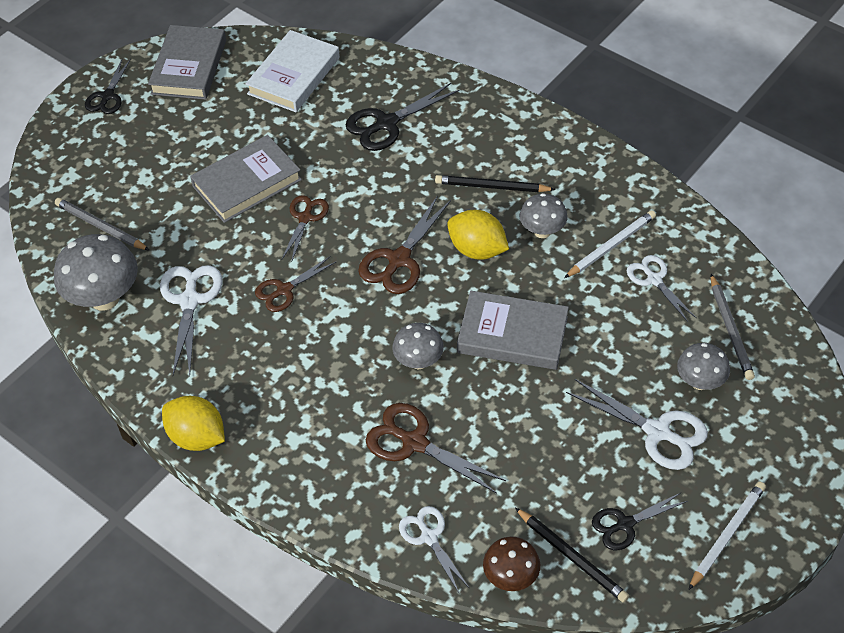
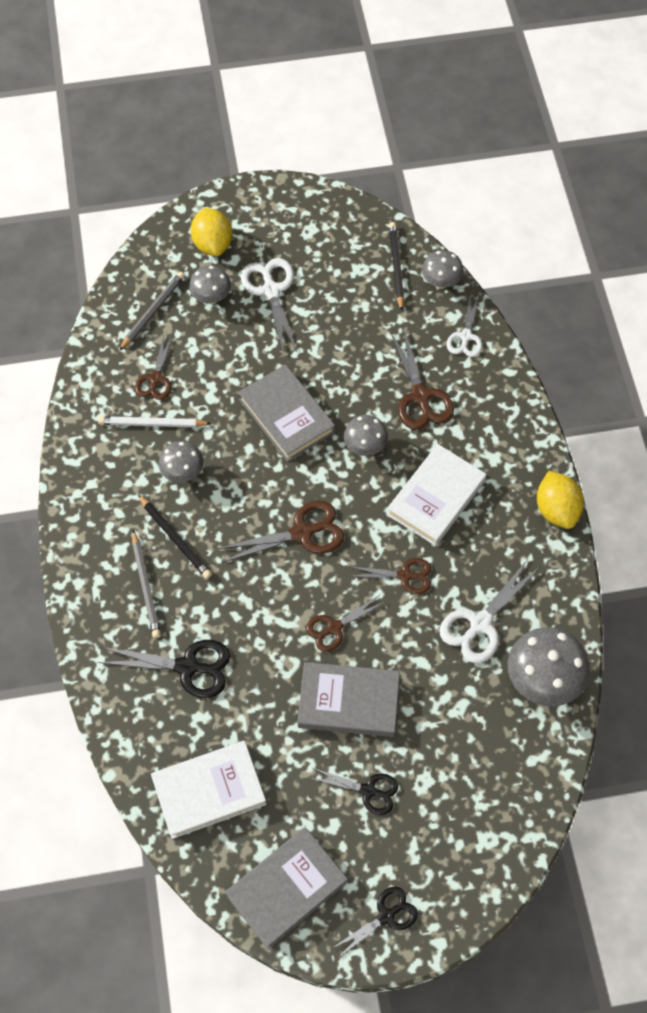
camera: 140 degrees left, 10 degrees up
(101, 227) = (497, 757): grey pencil -> grey pencil (146, 586)
(315, 367) = (436, 498): none -> white book
(477, 250) = (241, 495): yellow lemon -> yellow lemon (212, 244)
(511, 577) = (441, 282): brown mushroom -> grey mushroom
(625, 524) = (348, 260): black scissors -> black scissors (368, 790)
(654, 279) = (155, 379): white scissors -> brown scissors
(727, 535) = (301, 214): white pencil -> none

